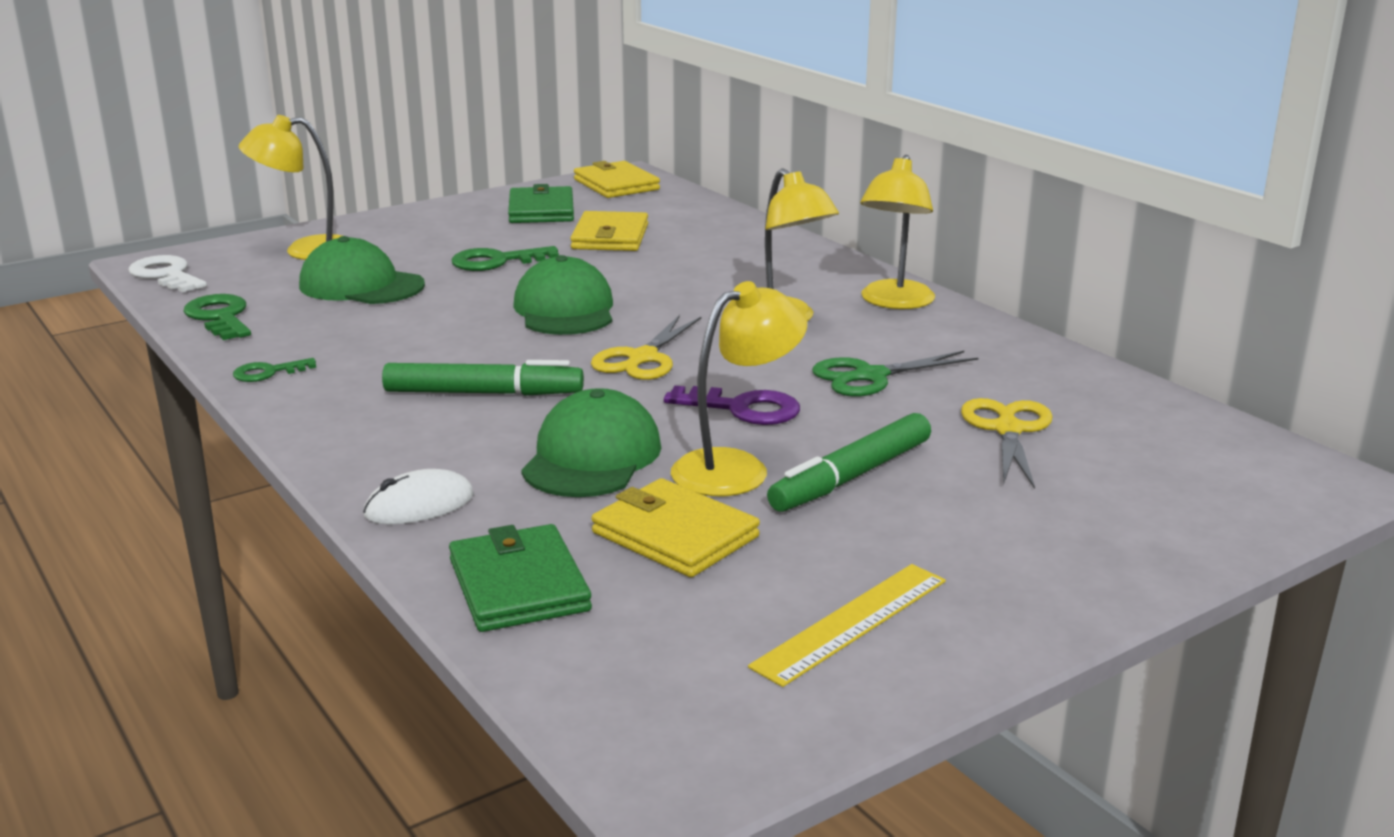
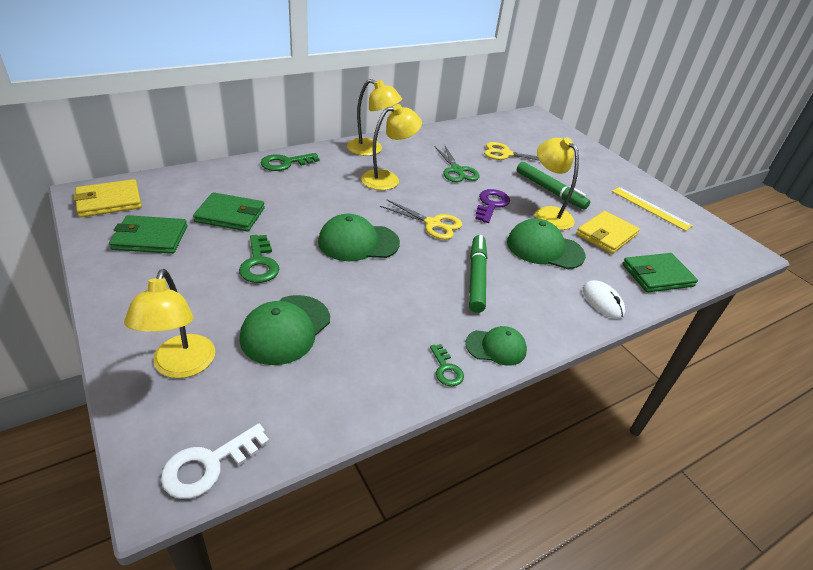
camera: 90 degrees left, 15 degrees up
(220, 317) = (334, 408): green key -> green key (285, 163)
(306, 405) = (496, 347): none -> green cap
(610, 237) = (230, 215): yellow wallet -> green wallet

